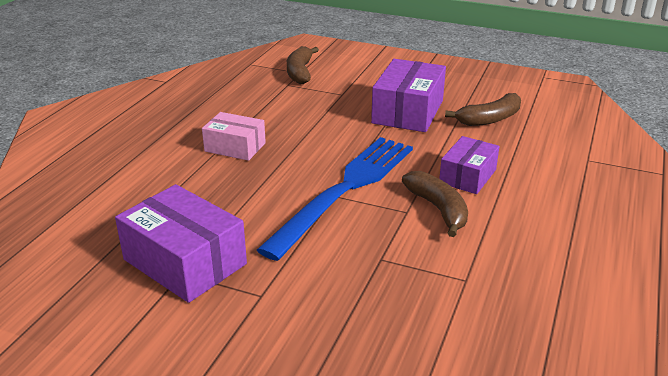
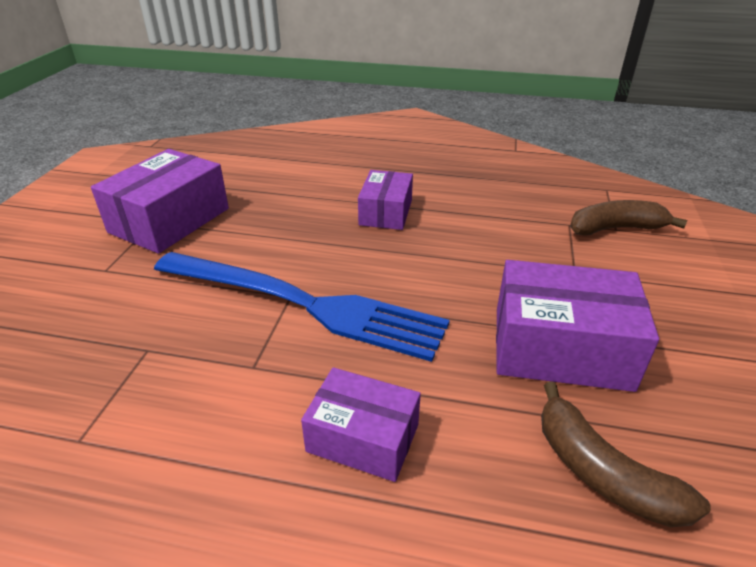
camera: 80 degrees right, 5 degrees up
(235, 147) = (386, 212): pink box -> purple box
(438, 209) = (259, 401): brown banana -> none

